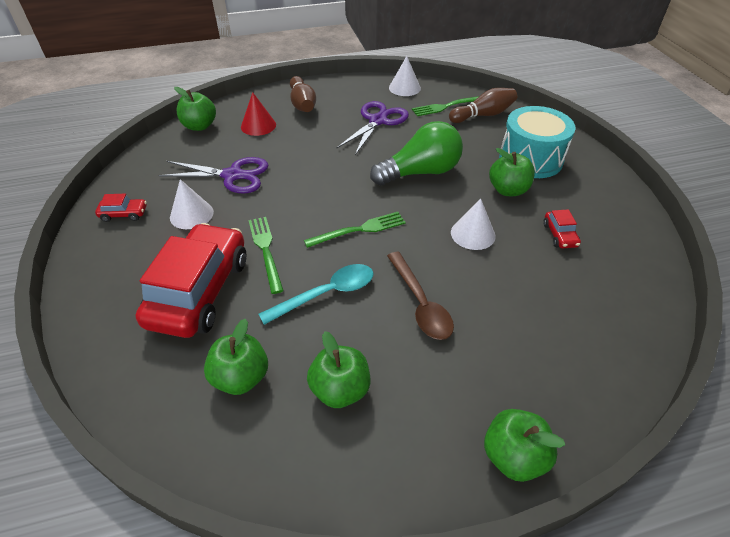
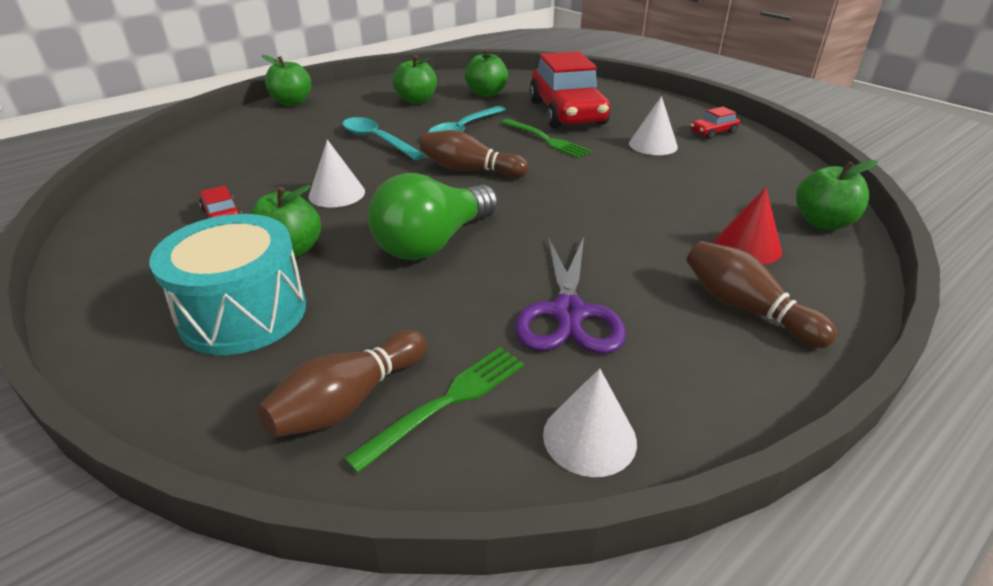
camera: 155 degrees right, 10 degrees down
(232, 175) = (671, 181): purple scissors -> none
(360, 229) = (470, 170): green fork -> brown bowling pin
(420, 304) = (377, 140): brown spoon -> turquoise spoon

